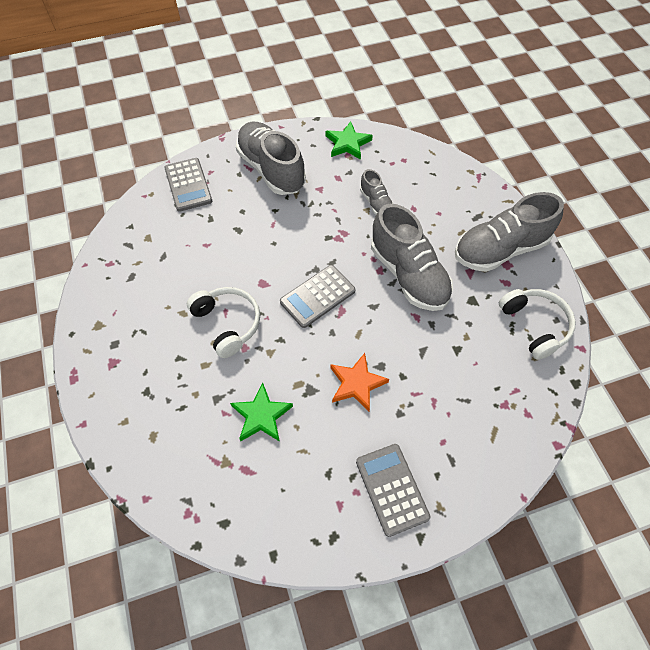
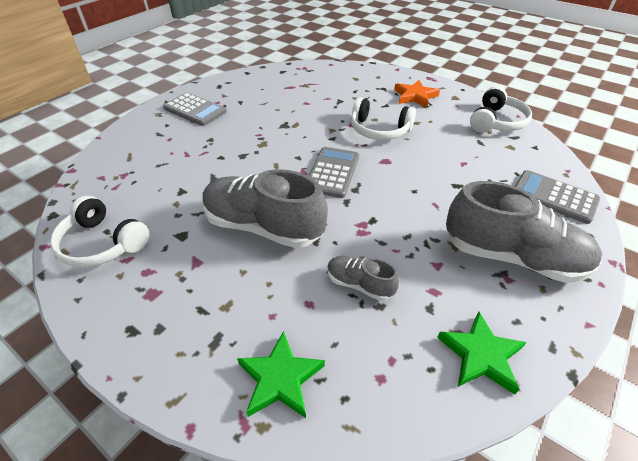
camera: 145 degrees right, 15 degrees down
(114, 269) = (496, 121): none -> white headphones
(261, 416) = (304, 105): green star -> green star (280, 378)
(356, 383) = (253, 140): orange star -> orange star (415, 96)
(500, 249) = (166, 308): grey shoe -> none

